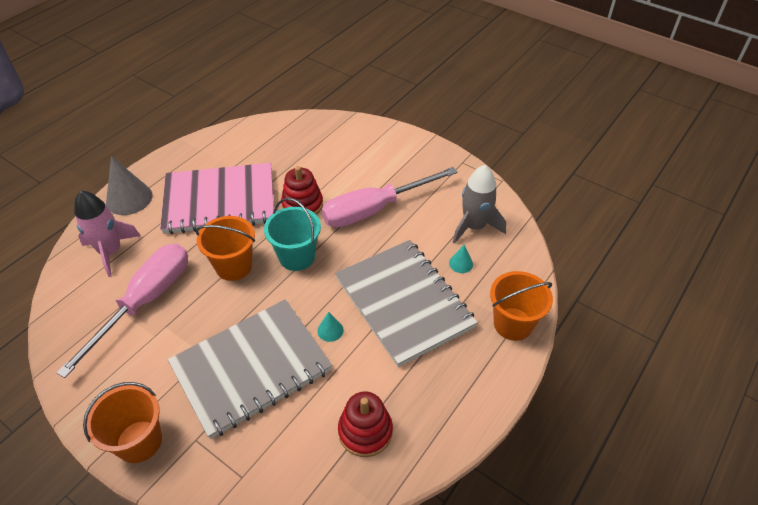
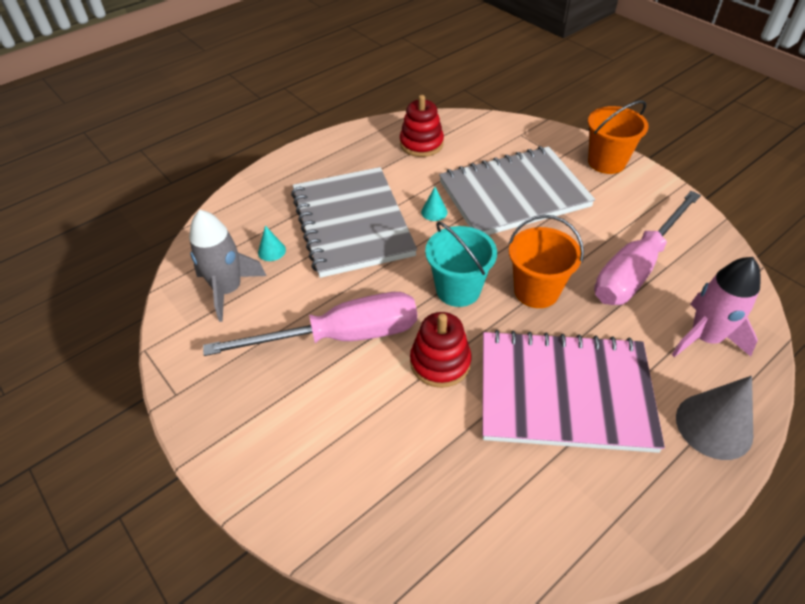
camera: 165 degrees left, 0 degrees up
(513, 324) = (258, 191): orange bucket -> none

